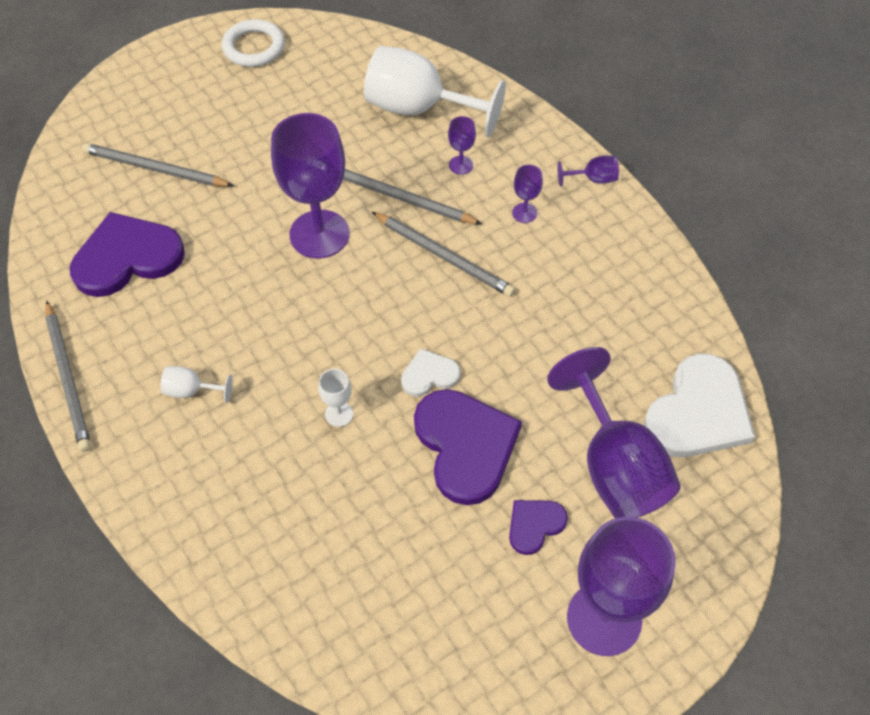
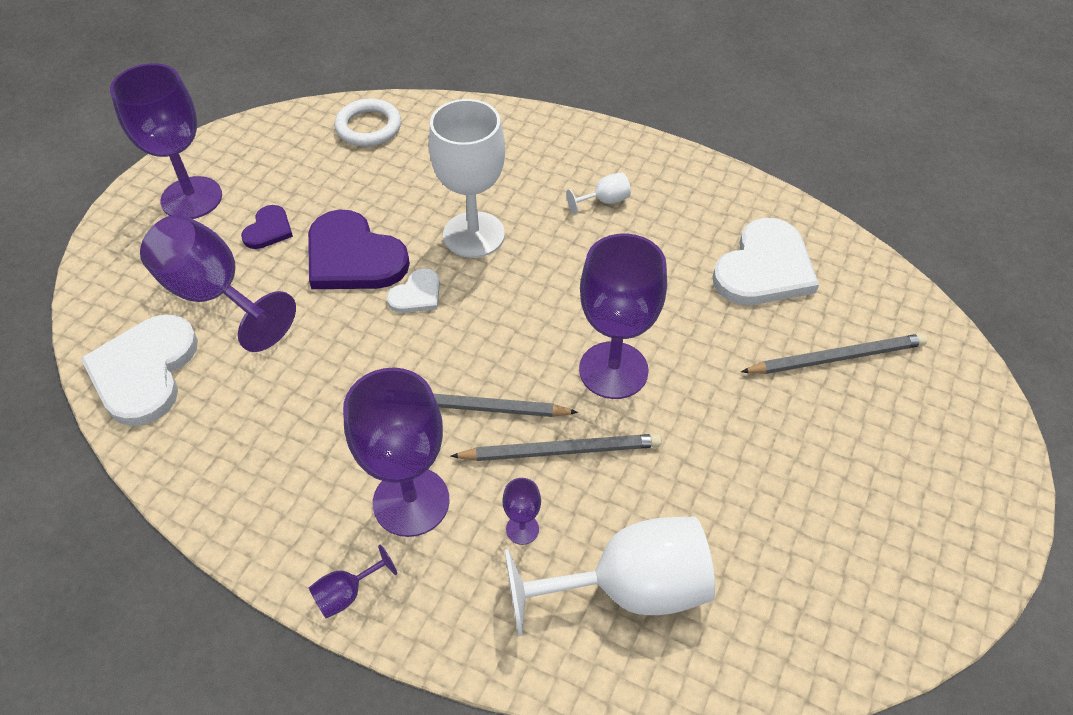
camera: 150 degrees right, 5 degrees down
(68, 378) = (705, 170): grey pencil -> none
(127, 257) = (764, 268): purple heart -> white heart
(254, 47) = (911, 575): white ring -> white ring (368, 127)
(339, 414) = (474, 235): white goblet -> white goblet, size x2.36
(524, 213) = (411, 501): purple goblet -> purple goblet, size x2.36

